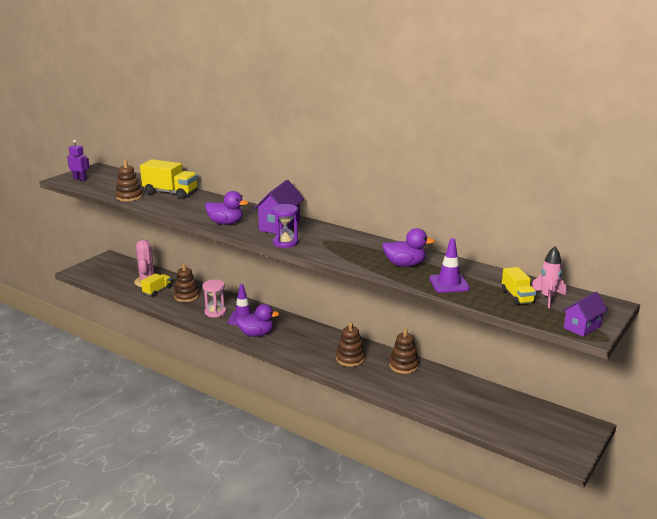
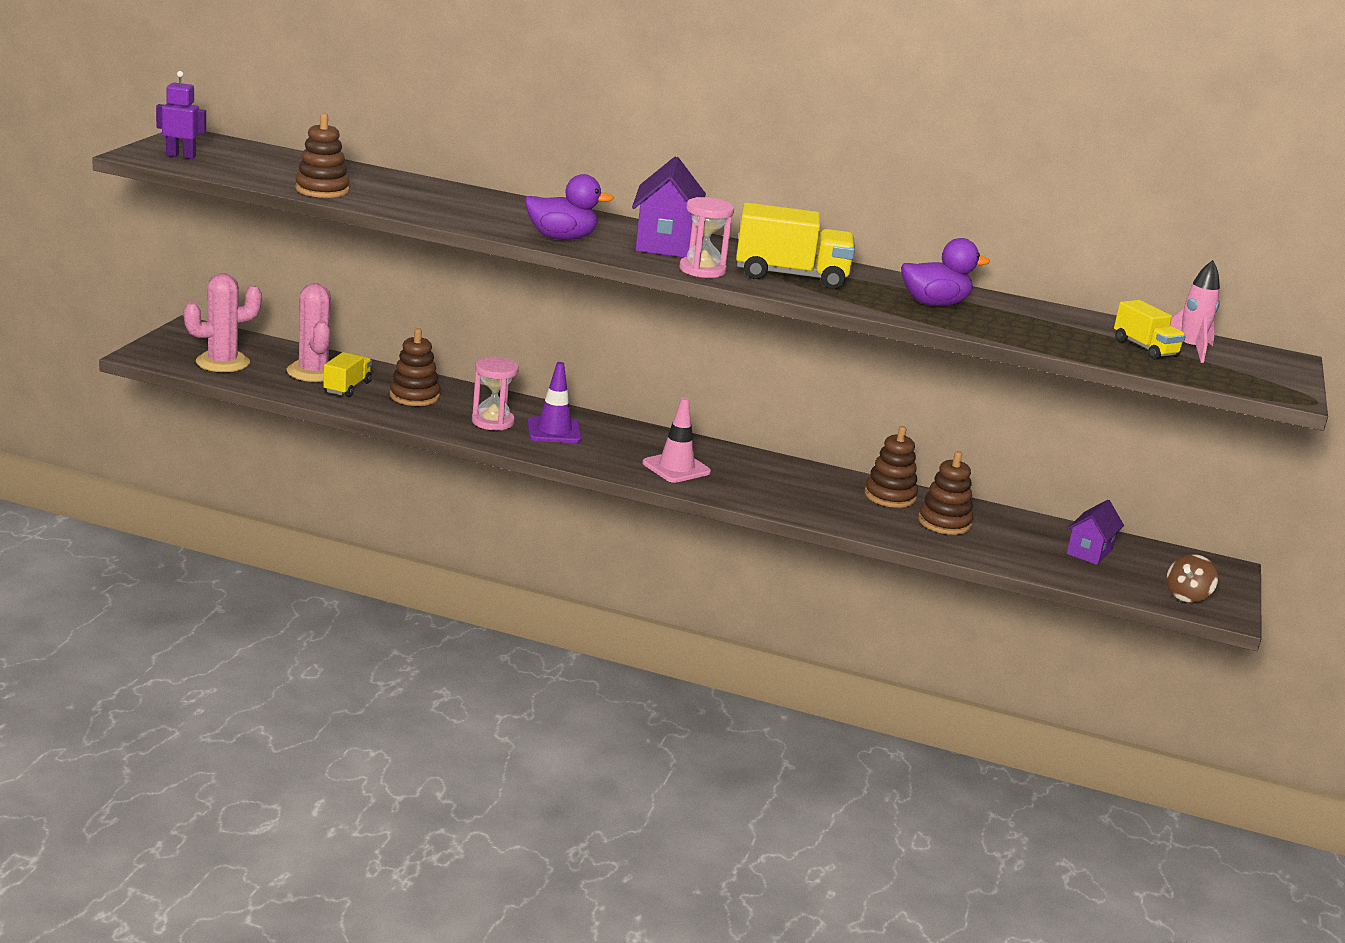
camera: 20 degrees left, 0 degrees up
(108, 276) = (223, 362): none -> pink cactus
(170, 193) = (398, 185): yellow truck -> yellow truck (791, 276)
(256, 334) = (598, 455): purple duck -> none
(285, 243) = (702, 270): purple hourglass -> pink hourglass
(293, 343) = (676, 468): none -> pink traffic cone
(350, 359) = (793, 489): brown stacking toy -> brown stacking toy (944, 522)
(449, 283) = (1028, 331): purple traffic cone -> none
(551, 445) = (1187, 596): none -> brown spinning top
(582, 327) = (1269, 387): purple house -> purple house (1089, 552)

